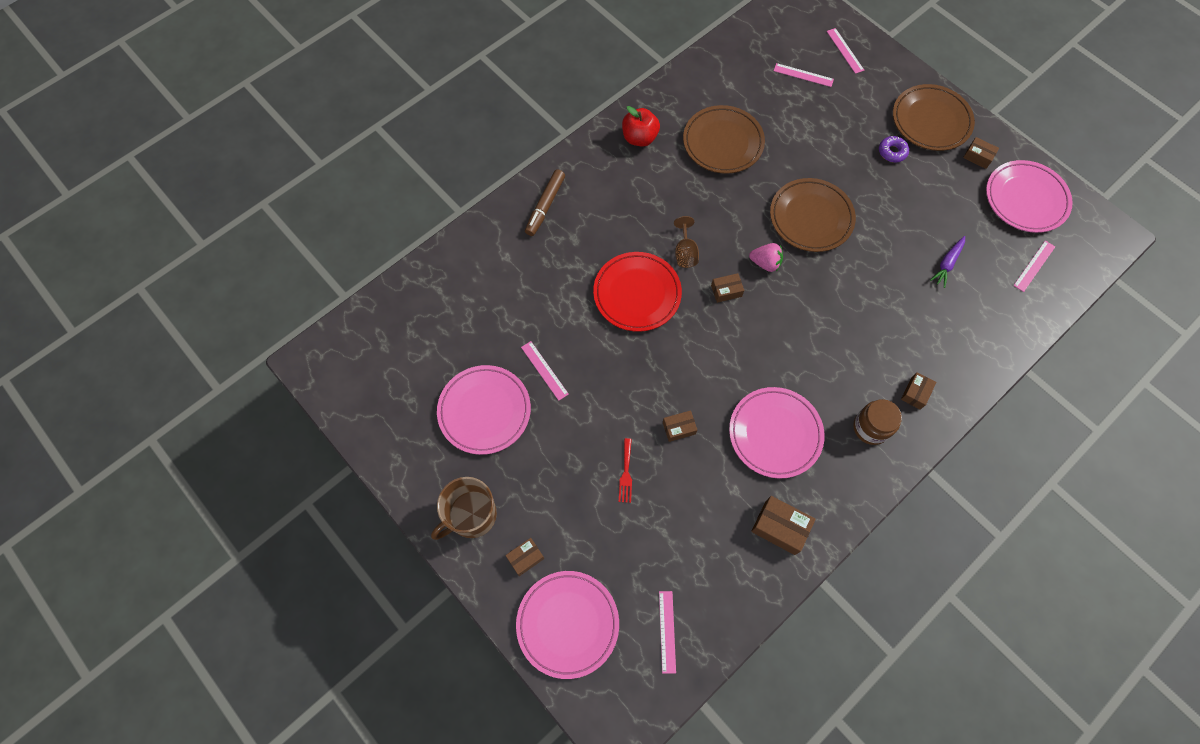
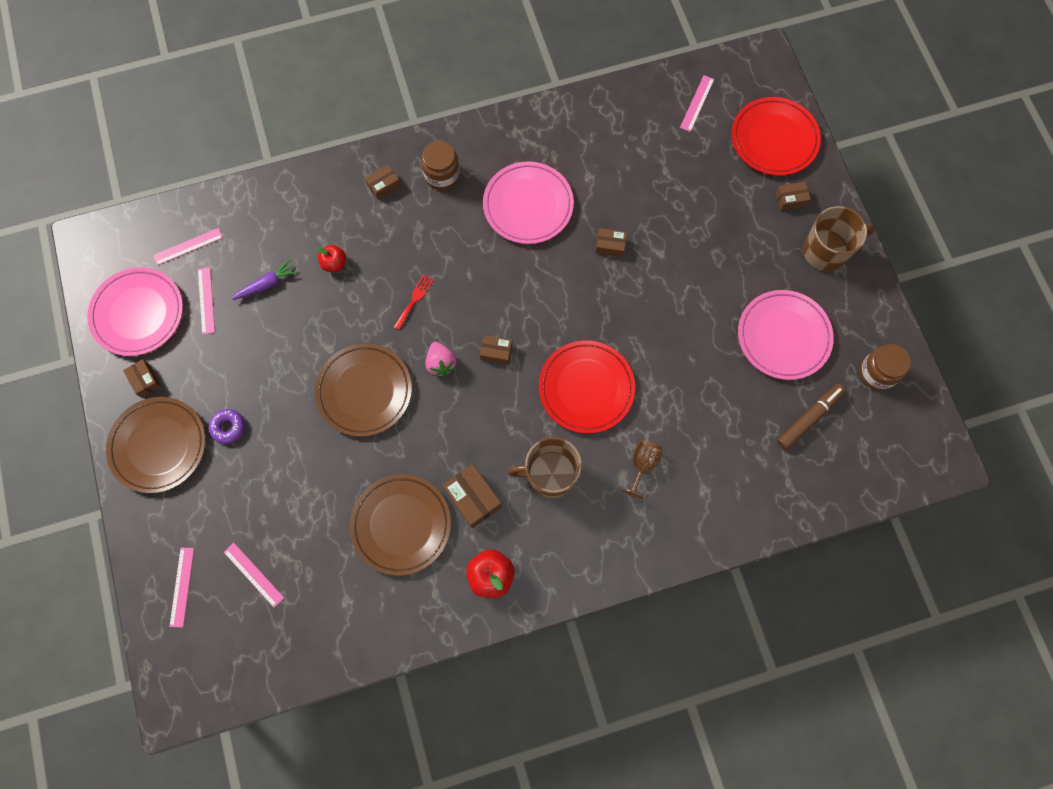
camera: 155 degrees left, 5 degrees up
(388, 414) = (877, 373): none -> brown jar
(544, 370) = (711, 351): pink ruler -> pink ruler (206, 300)
(545, 206) = (637, 534): brown marker -> brown marker (809, 418)
(568, 624) = (774, 139): pink plate -> red plate
(626, 473) = (676, 228): red fork -> red fork (414, 300)
(632, 218) = (550, 475): none -> brown mug
(685, 252) = (515, 411): brown goblet -> brown goblet (642, 465)
(765, 263) = (441, 363): pink strawberry -> pink strawberry turned 150 degrees counterclockwise
(780, 527) = (567, 135): brown box -> brown box (473, 498)
(906, 304) = (334, 263): none -> red apple

